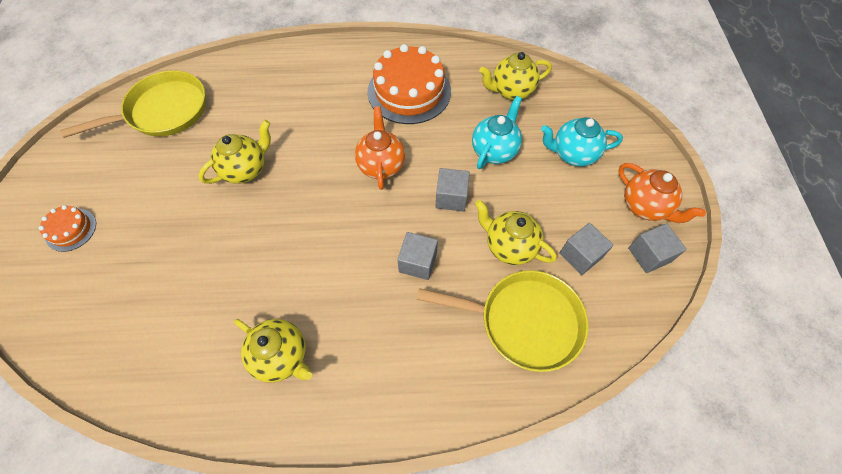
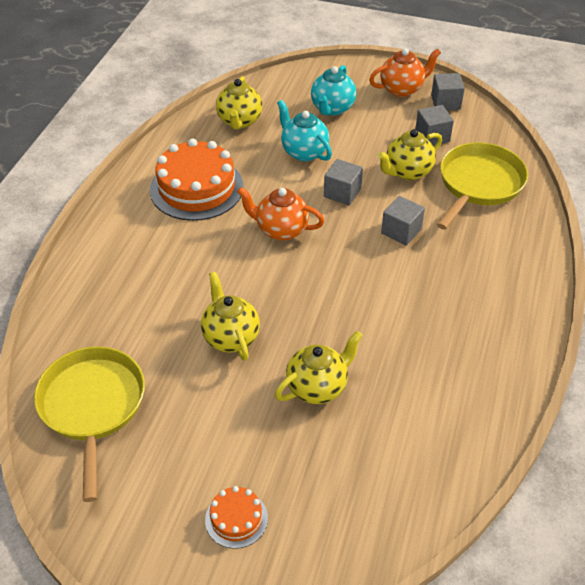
camera: 70 degrees left, 15 degrees down
(282, 356) = (463, 343): yellow teapot -> yellow teapot (317, 387)

